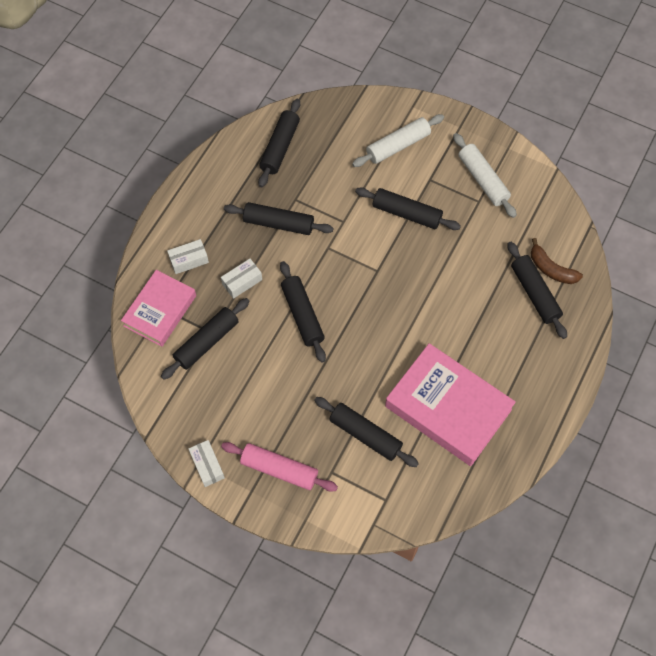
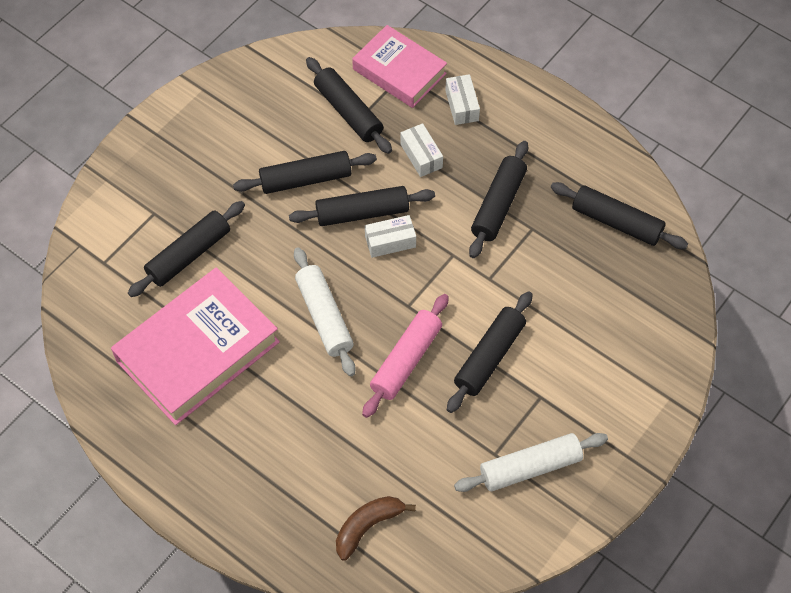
camera: 100 degrees right, 5 degrees down
(207, 466) = (197, 96): white box -> white box (390, 242)
(279, 469) = (172, 163): pink rolling pin -> pink rolling pin (406, 360)
(398, 145) = (603, 366): white rolling pin -> white rolling pin (324, 316)
(535, 293) = (334, 494): black rolling pin -> black rolling pin (305, 179)

